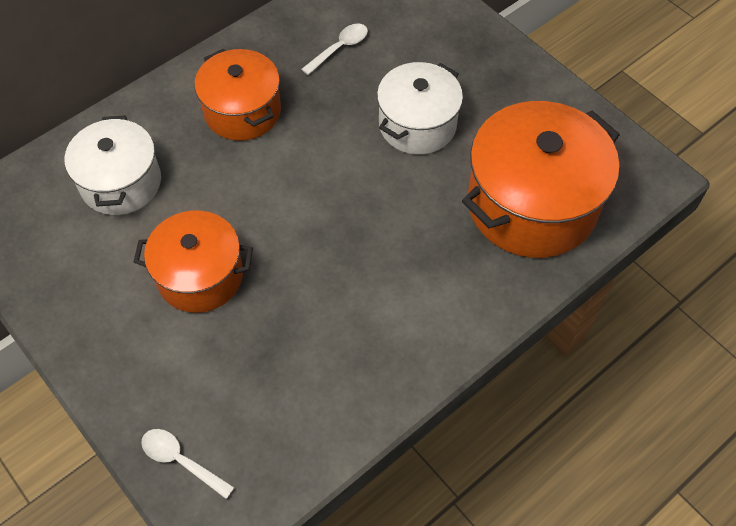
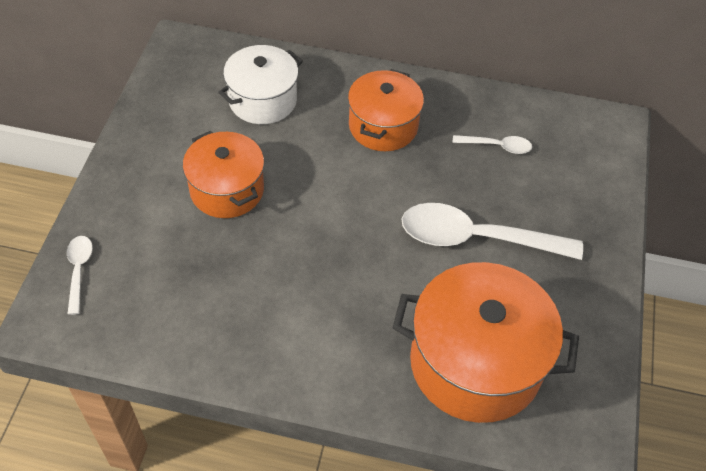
camera: 50 degrees right, 5 degrees down
(417, 125) = (476, 238): white pot -> white spoon

